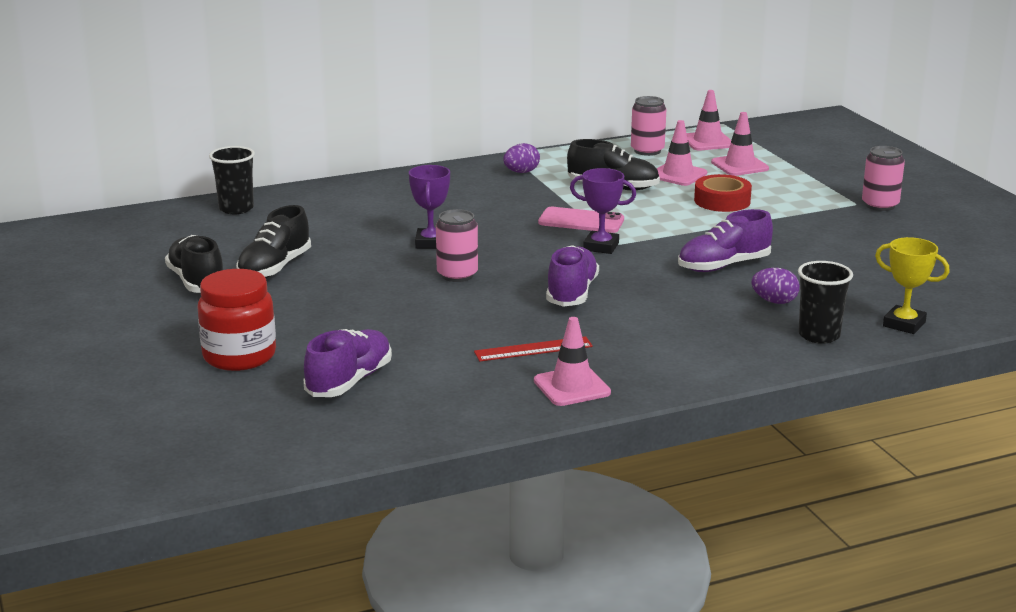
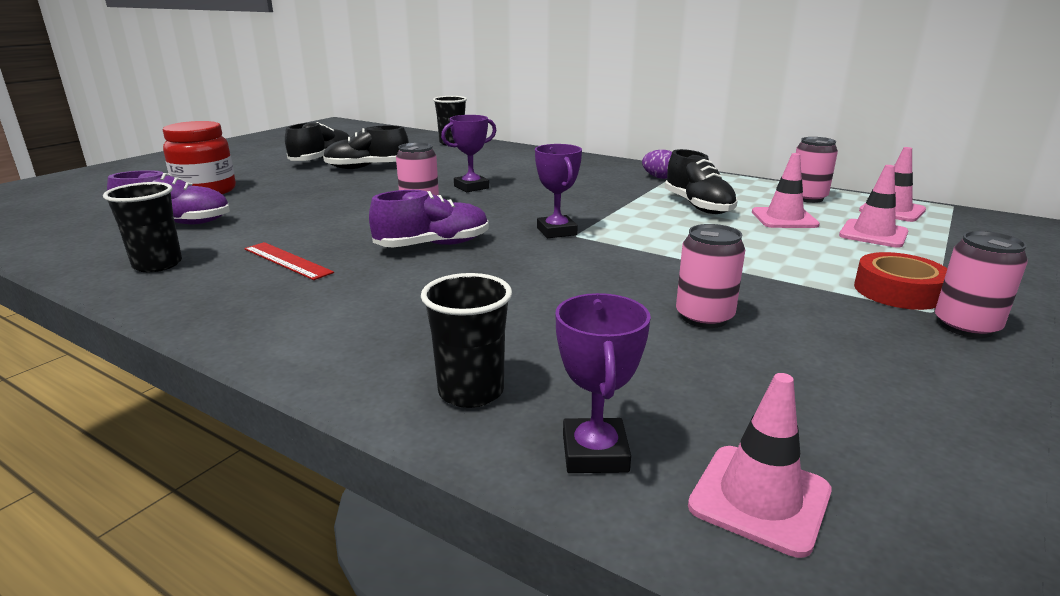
camera: 55 degrees right, 0 degrees up
(471, 399) = (157, 265): none -> black cup
(572, 387) = (206, 294): pink traffic cone -> pink traffic cone (759, 499)
(581, 221) = (600, 213): pink phone -> none
(722, 201) = (766, 248): red tape -> red tape (898, 291)
(723, 266) = (600, 287): purple shoe -> none
(774, 301) = (542, 336): purple egg -> none
(799, 255) = (704, 317): none -> pink can
(904, 324) = (595, 453): yellow trophy -> purple trophy

